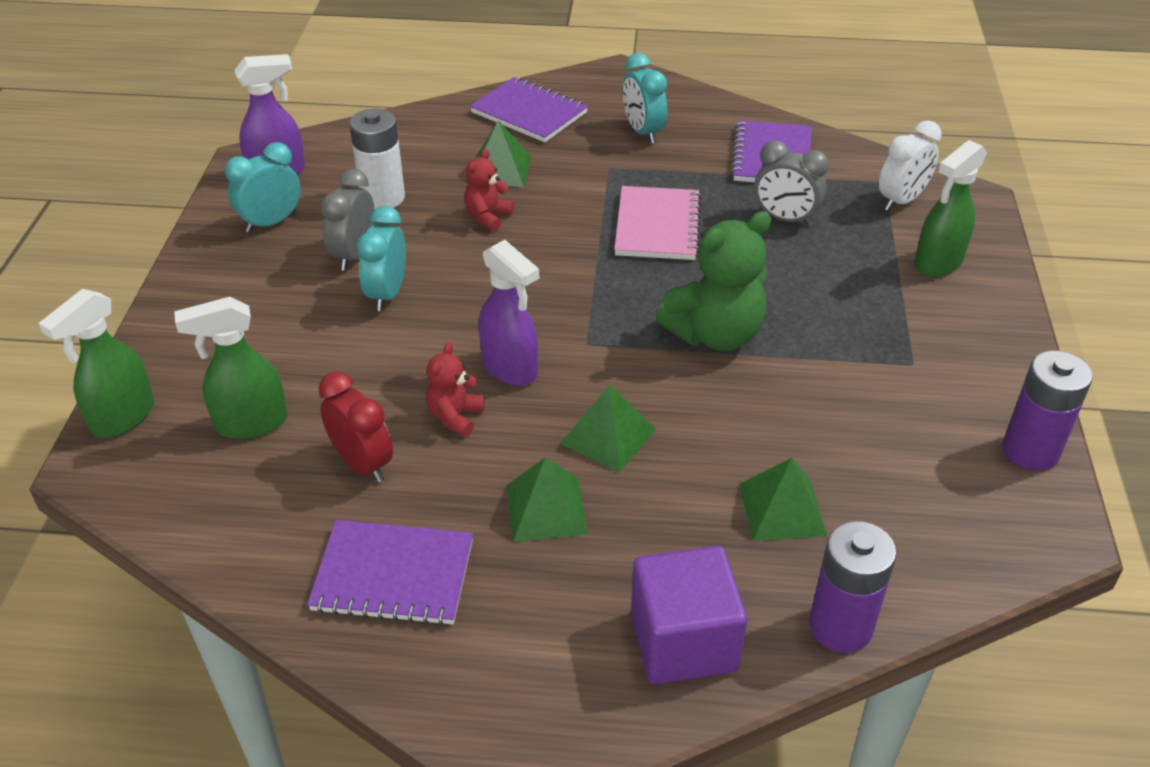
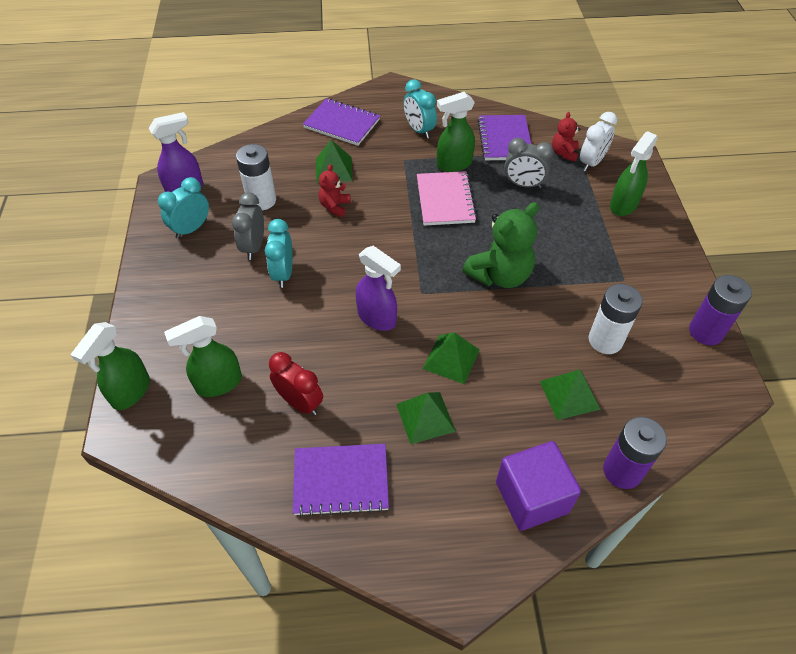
camera: 10 degrees left, 10 degrees up
(455, 416) = (351, 359): red teddy bear -> red teddy bear (564, 153)
(683, 181) = (453, 164): none -> green spray bottle
(860, 442) = (605, 340): none -> white battery

